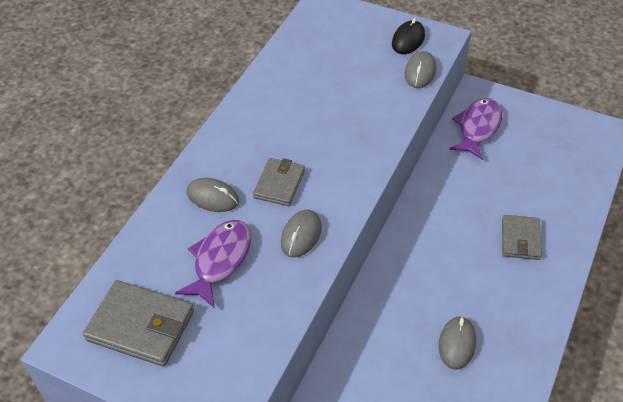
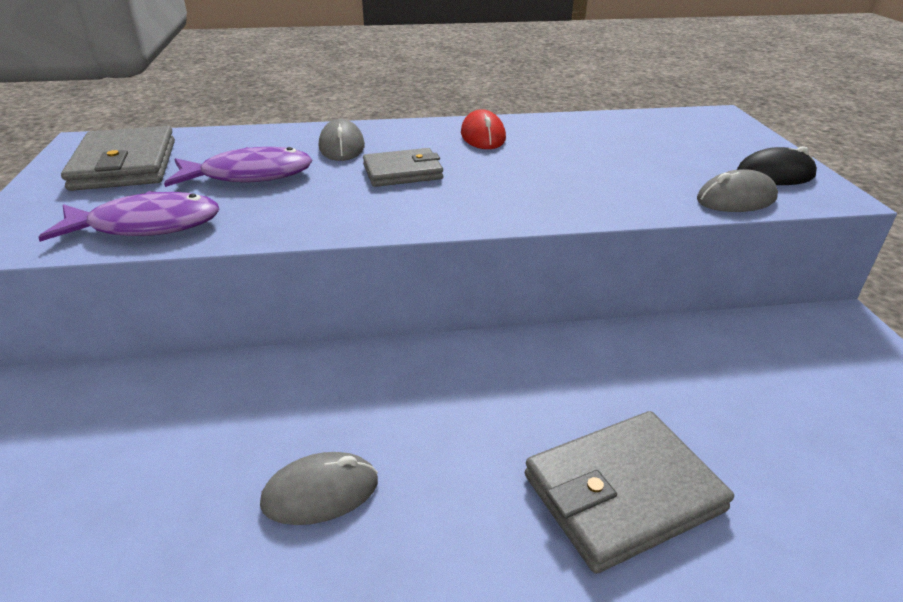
camera: 55 degrees right, 15 degrees down
(258, 122) = (483, 136): none -> red mouse
(301, 235) = (332, 207): grey mouse -> none
(478, 128) = (780, 349): purple fish -> purple fish (147, 225)
(520, 239) = (622, 493): grey wallet -> grey wallet, size x1.56

